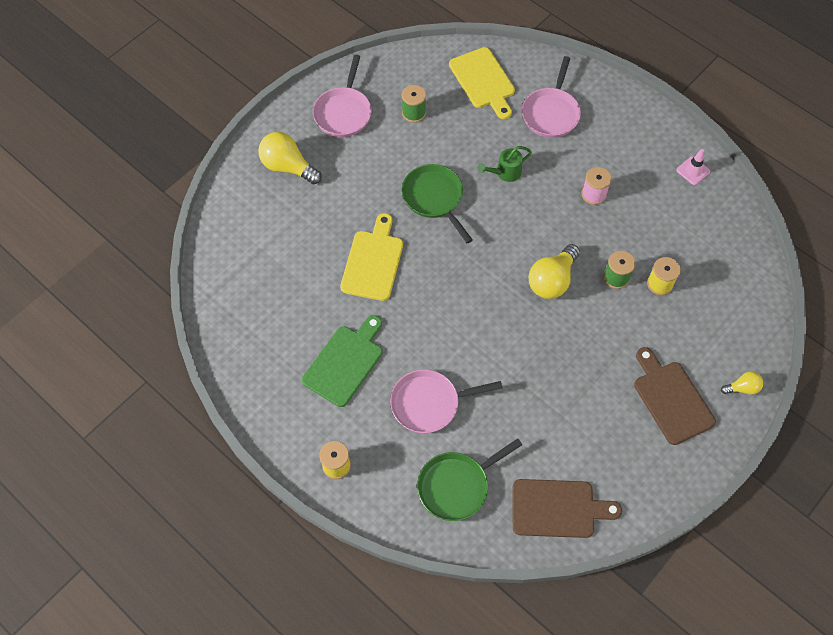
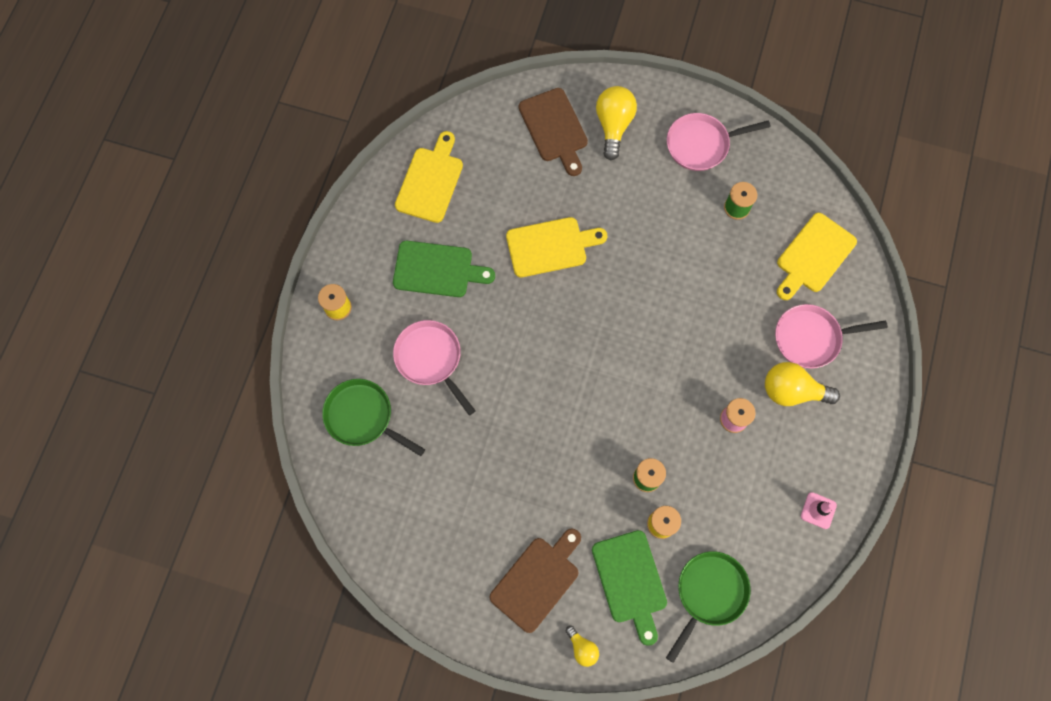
camera: 65 degrees right, 10 degrees up
(254, 332) = (430, 181): none -> yellow cutting board
(434, 198) = (647, 270): green pan -> green pan (709, 593)
(505, 173) = (713, 323): green watering can -> none
(552, 280) = (612, 417): yellow light bulb -> yellow light bulb (792, 391)
(558, 508) = (379, 514): brown cutting board -> brown cutting board (554, 128)
(699, 327) = (630, 581): none -> green cutting board

